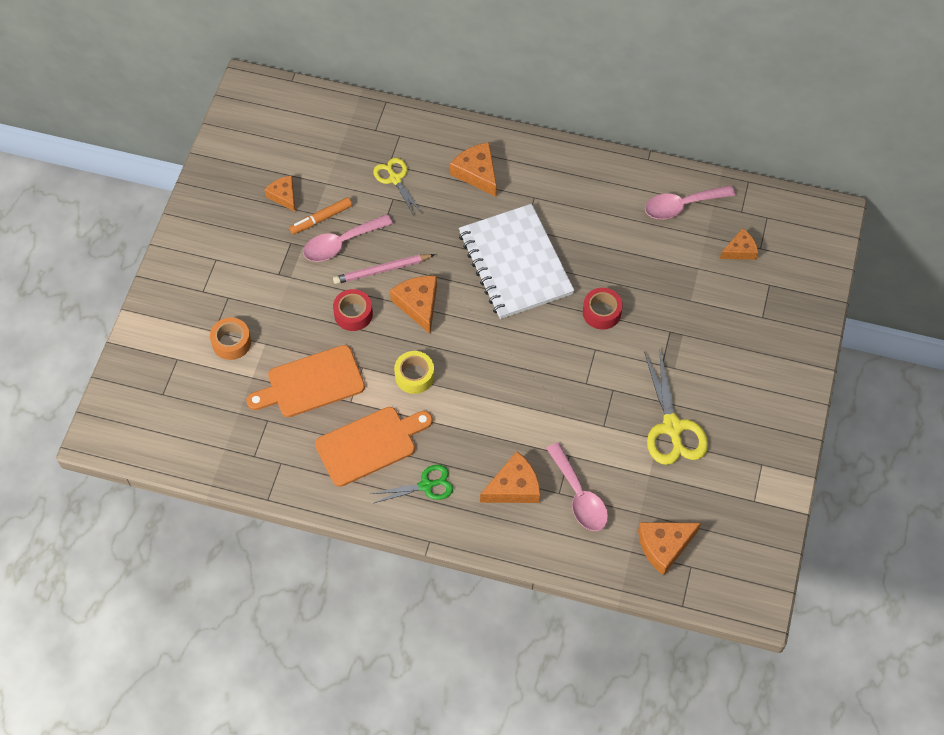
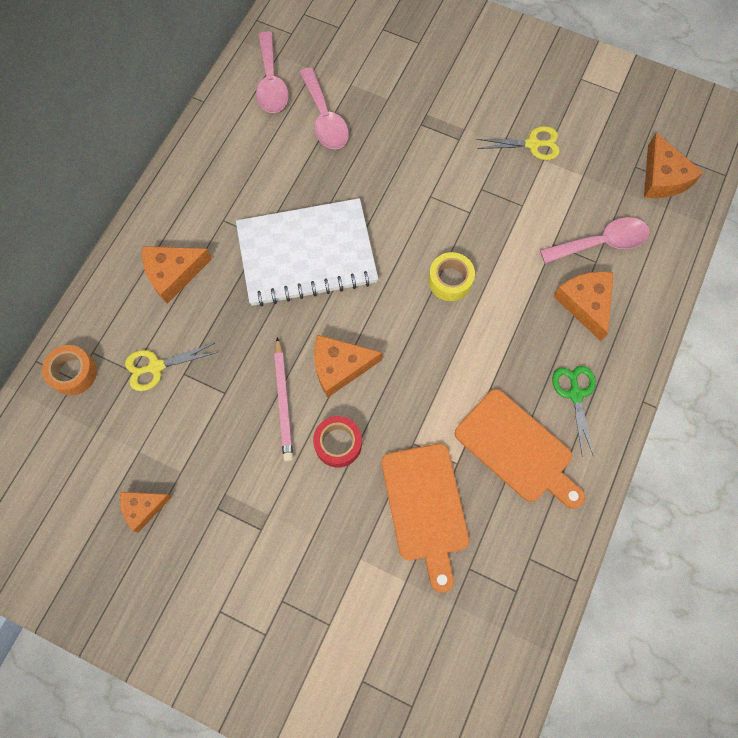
camera: 80 degrees left, 10 degrees up
(231, 342) = (351, 603): orange tape -> orange tape (73, 373)
(321, 219) = (191, 464): orange marker -> none
(341, 243) = (234, 445): pink spoon -> pink spoon (325, 118)
(370, 444) = (517, 449): orange cutting board -> orange cutting board turned 150 degrees clockwise
(414, 376) = (434, 385): yellow tape -> yellow tape (450, 280)
(601, 312) = (386, 181): red tape -> none
(672, 428) = (533, 144): yellow scissors -> yellow scissors, size x0.62
(740, 250) = (337, 44): orange cheese -> none

